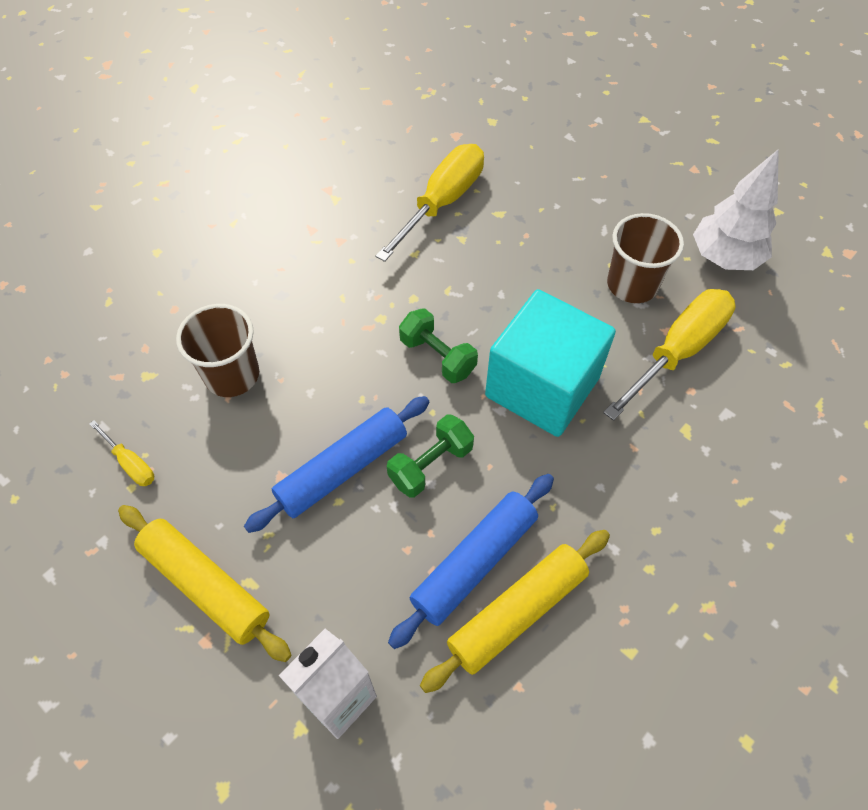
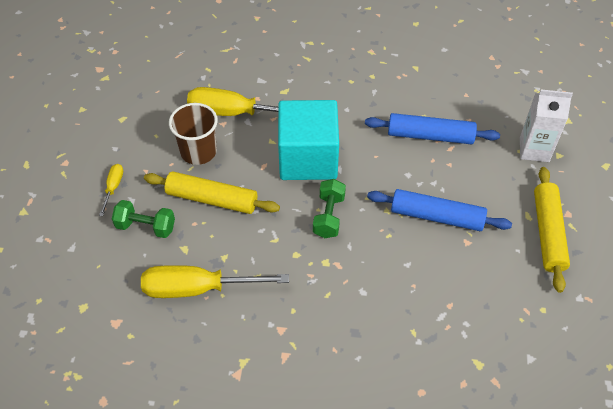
camera: 125 degrees left, 5 degrees down
(131, 464) = (533, 321): yellow screwdriver -> yellow screwdriver (113, 187)
(232, 375) = (434, 314): brown cup -> none
(430, 465) = (398, 180): green dumbbell -> green dumbbell (146, 227)
(517, 612) = (437, 110): yellow rolling pin -> yellow rolling pin (212, 199)
(724, 258) = (143, 119): white tree -> none

